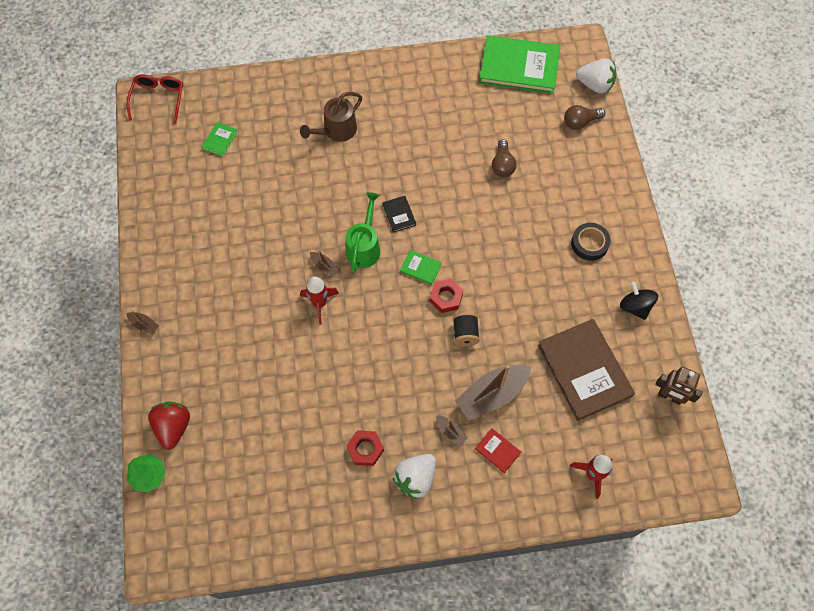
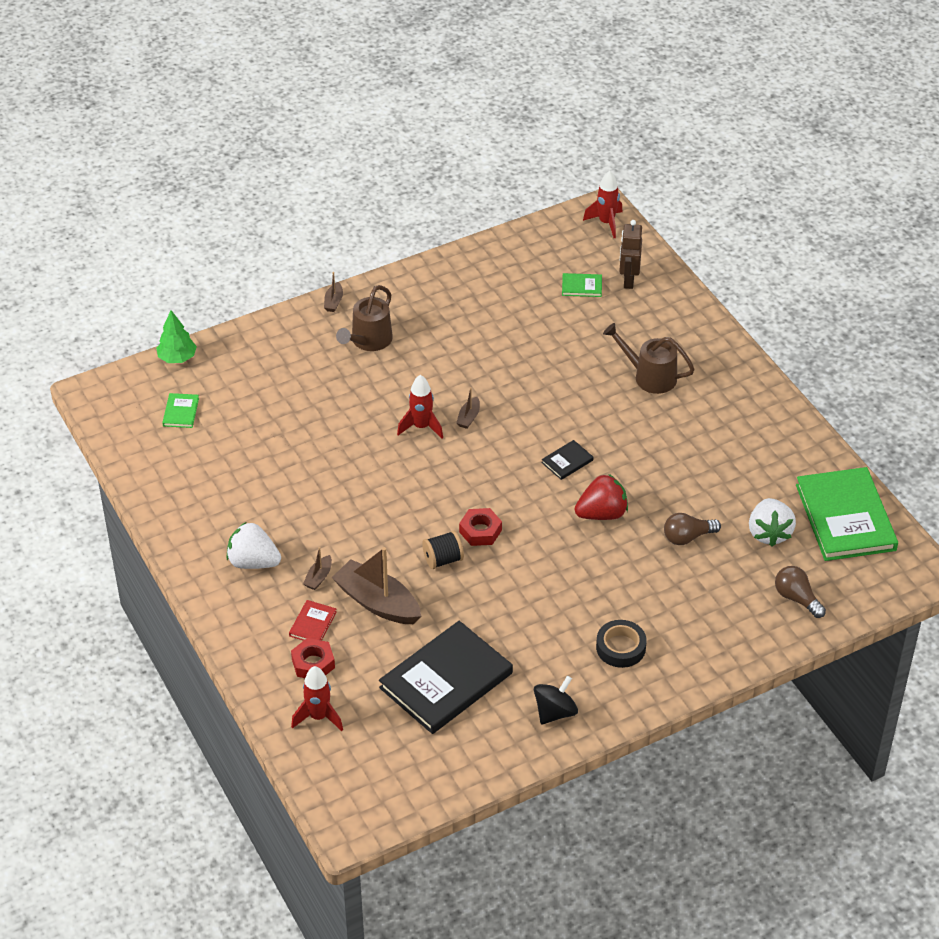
camera: 70 degrees right, 20 degrees down
(158, 99) = (606, 223): red glasses -> red rocket
(173, 427) = (233, 359): red strawberry -> red strawberry (602, 514)
(204, 312) = (368, 341): none -> brown watering can
(364, 246) = (510, 443): green watering can -> none
(365, 449) = (269, 512): red nut -> red nut (313, 663)
(420, 268) = (507, 499): green book -> green book (181, 412)
(584, 370) = (446, 681): brown book -> black book
(595, 85) = (865, 600): white strawberry -> white strawberry (769, 533)
(669, 396) = (448, 771): brown robot -> brown robot (628, 280)

